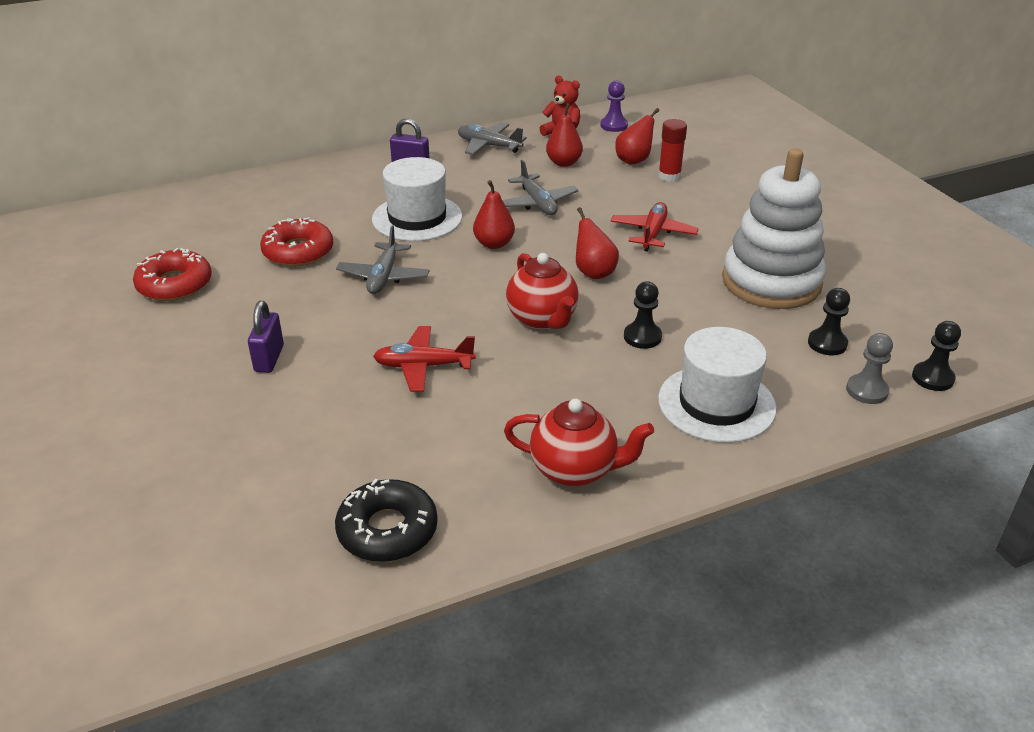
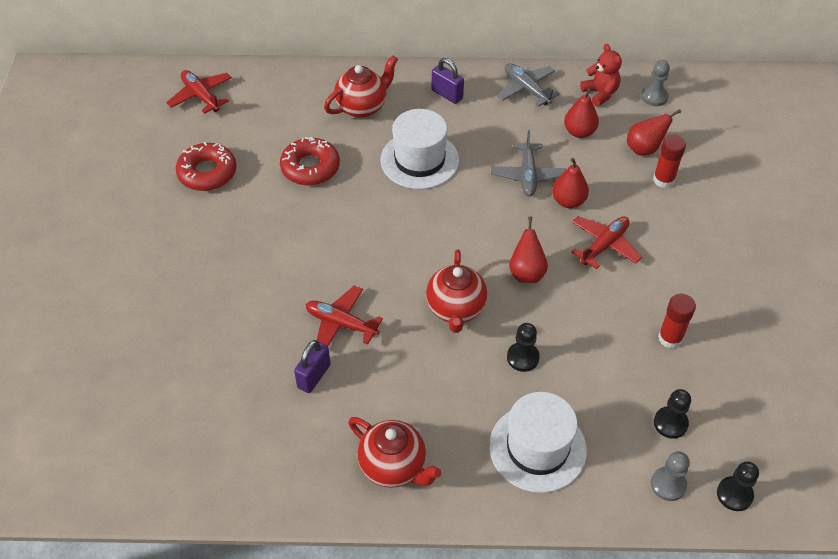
camera: 25 degrees right, 15 degrees up
(128, 226) = (201, 96): none -> red plane
(269, 359) = (238, 274): purple padlock -> purple padlock (314, 376)
(325, 194) = (362, 107): none -> red teapot
(383, 277) = (360, 218): grey plane -> none
(387, 530) = (240, 464): black donut -> none
(494, 244) = (464, 211): red pear -> red pear (568, 201)
(614, 125) = (654, 97): purple pawn -> grey pawn
(771, 282) = (670, 338): white stacking toy -> red glue stick

